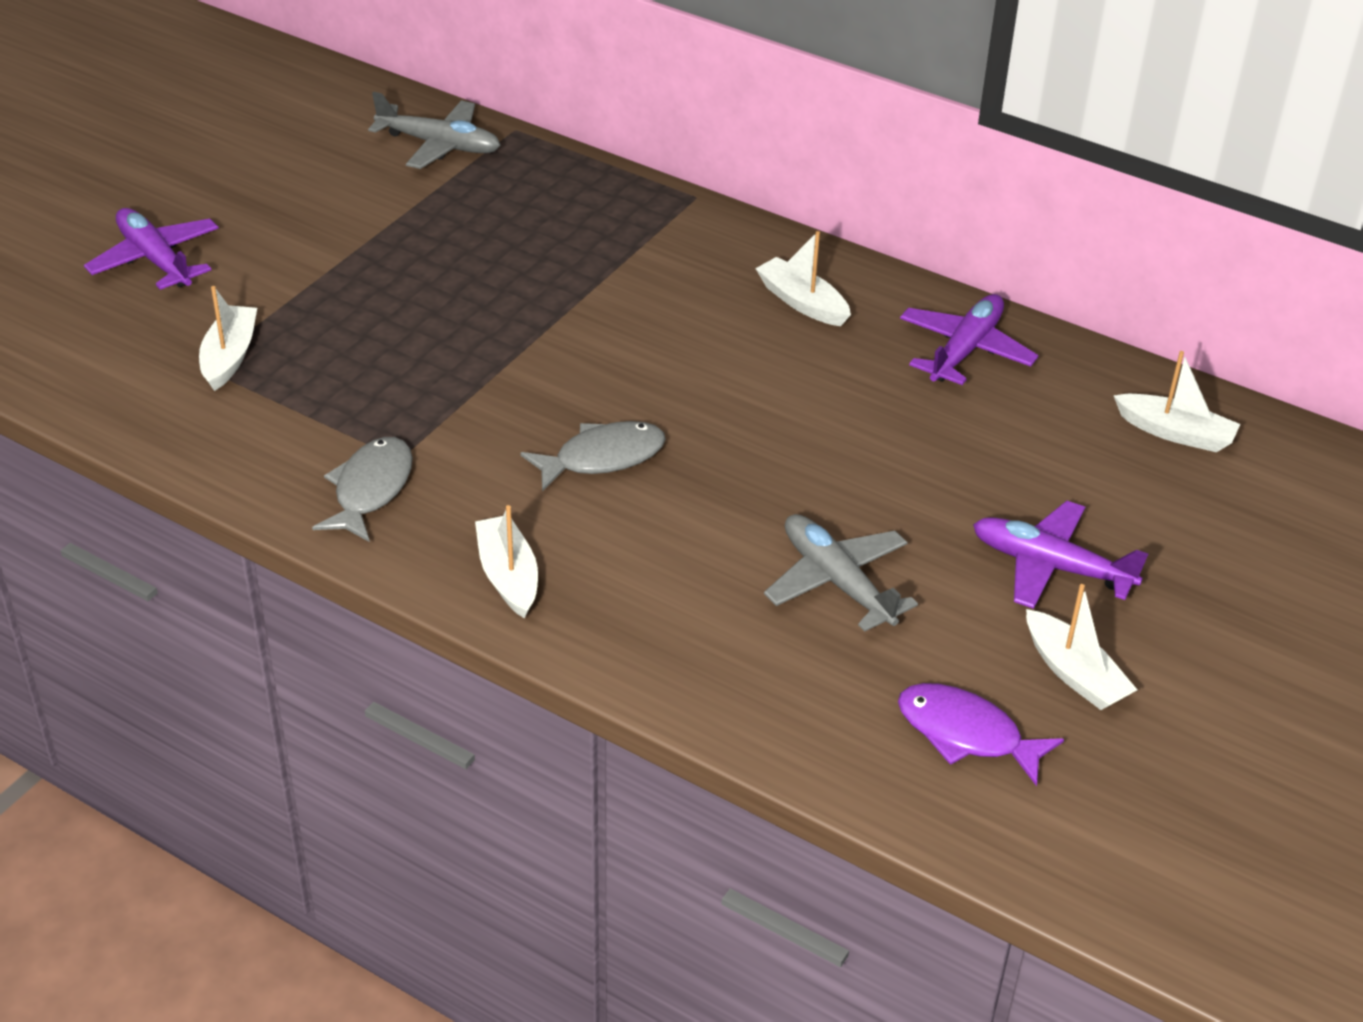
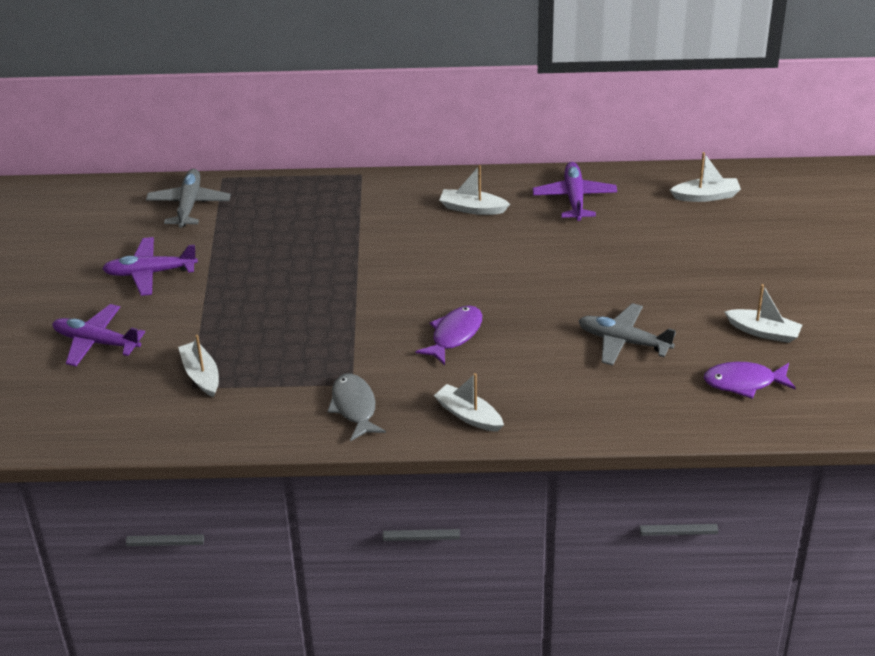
camera: 30 degrees left, 0 degrees up
(440, 145) = (189, 204): grey plane -> grey plane turned 75 degrees counterclockwise
(602, 458) = (454, 335): grey fish -> purple fish
(1050, 566) = (709, 287): purple plane -> purple plane (150, 272)

